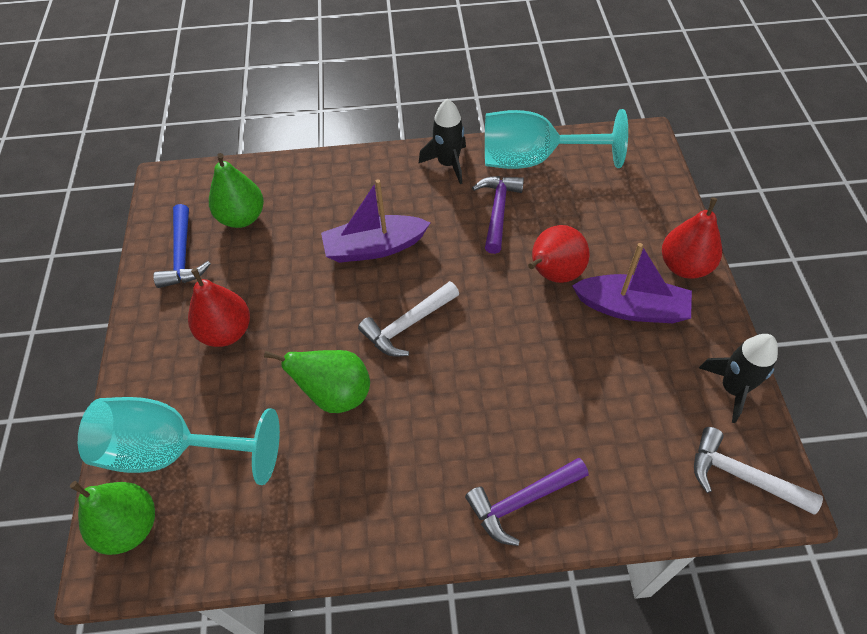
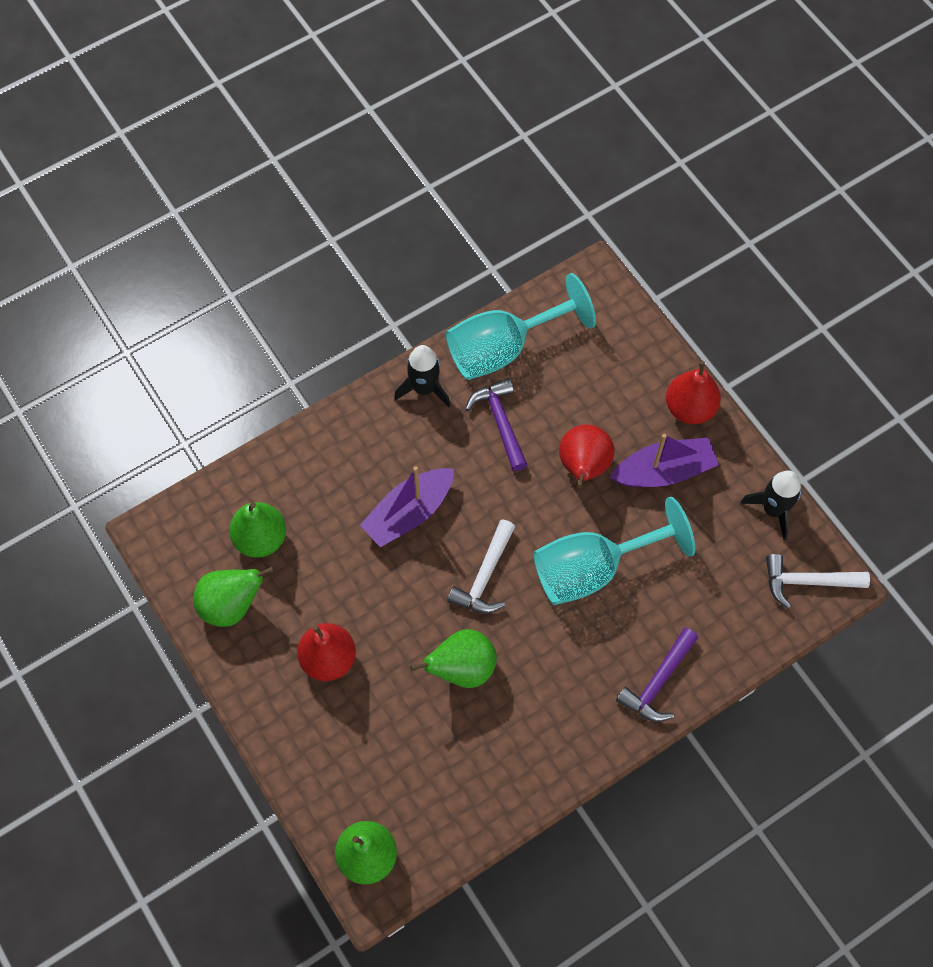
camera: 30 degrees left, 10 degrees up
(173, 451) = (358, 782): turquoise goblet -> turquoise goblet (593, 569)
(182, 255) = (231, 605): blue hammer -> green pear

